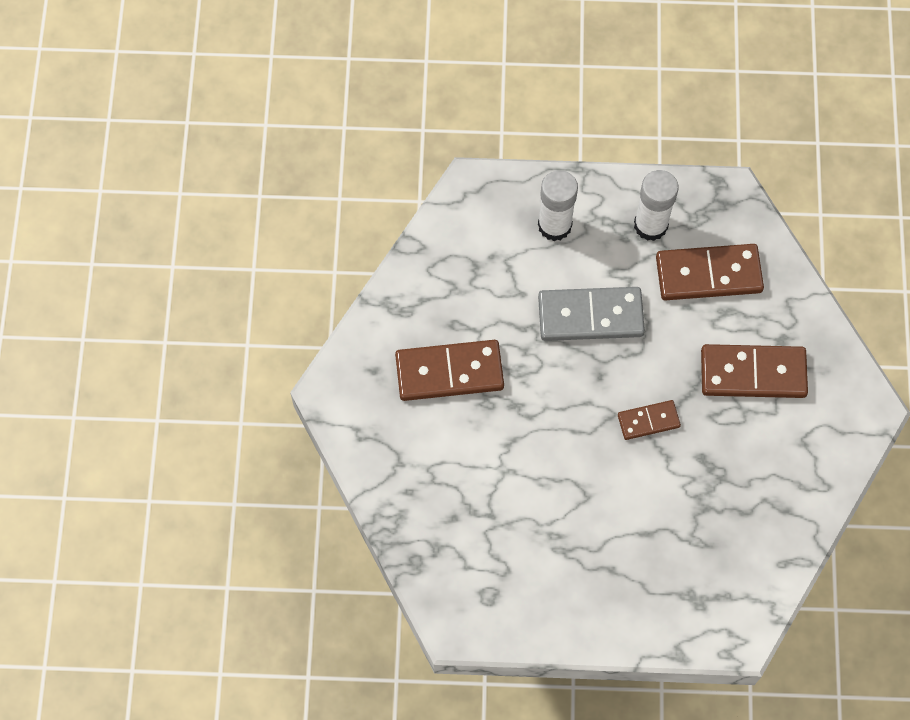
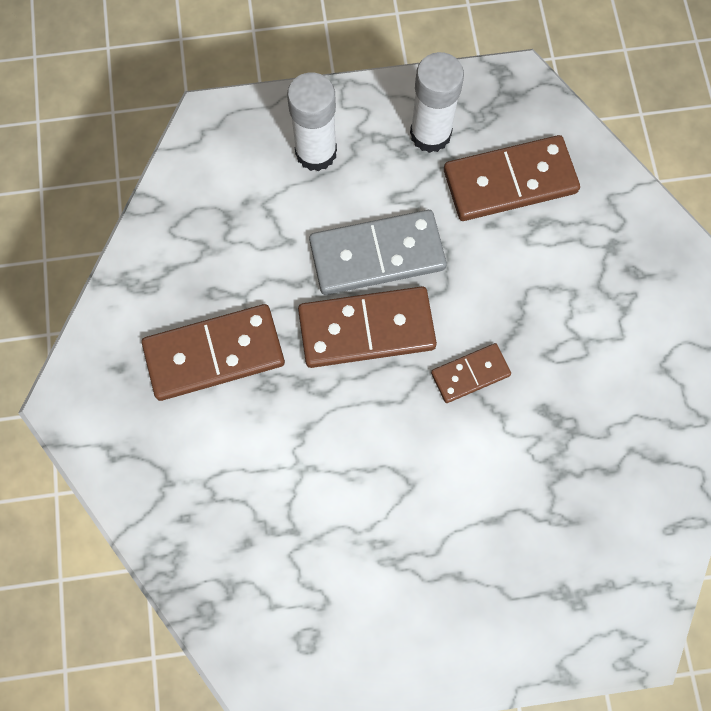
camera: 10 degrees left, 5 degrees up
(753, 373) = (586, 292): brown domino -> brown domino (366, 329)

